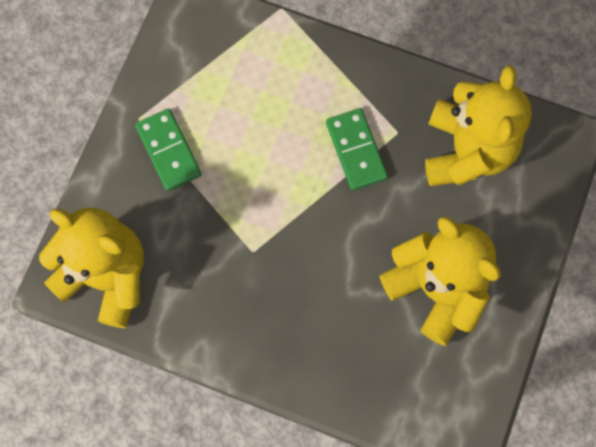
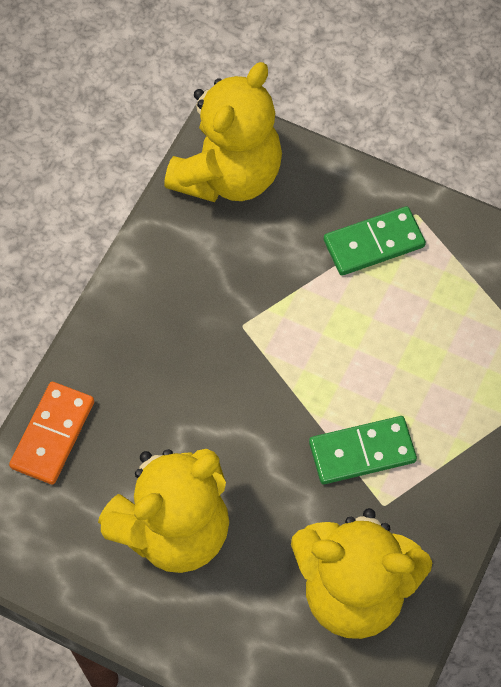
camera: 95 degrees right, 10 degrees down
(367, 397) = (53, 434): none -> orange domino

